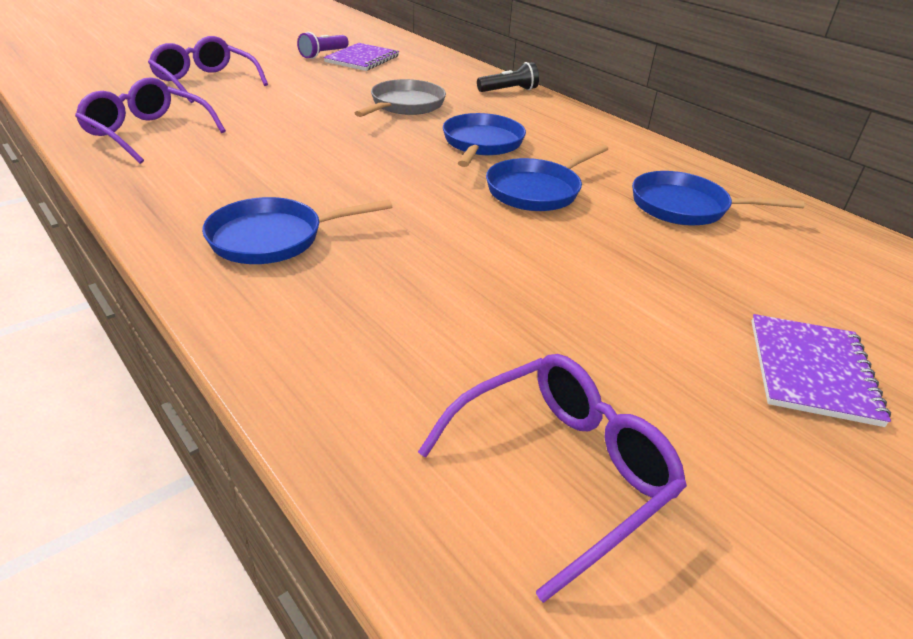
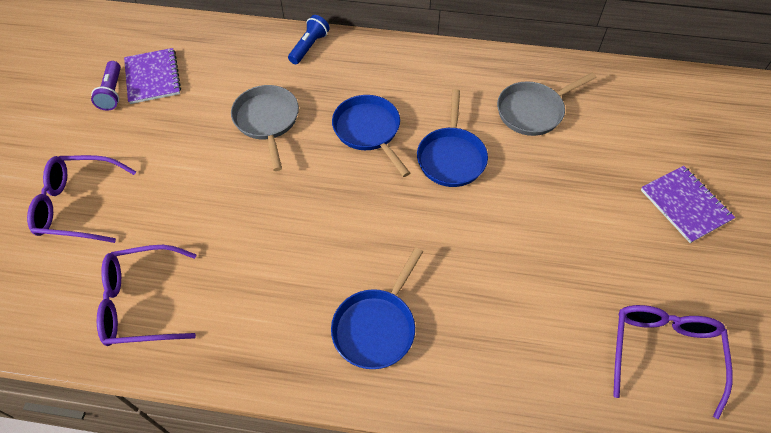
camera: 40 degrees left, 20 degrees up
(509, 90) = (309, 47): black flashlight -> blue flashlight
(685, 207) = (533, 111): blue pan -> grey pan

